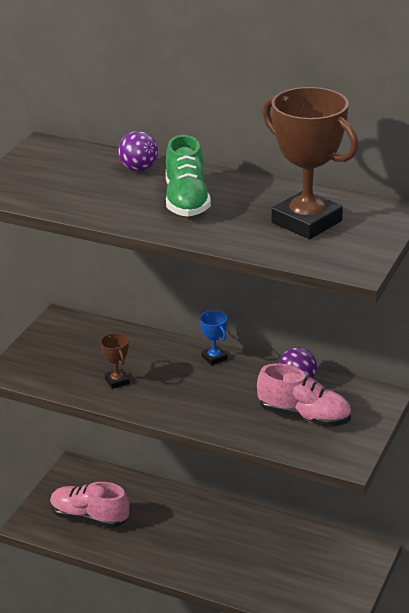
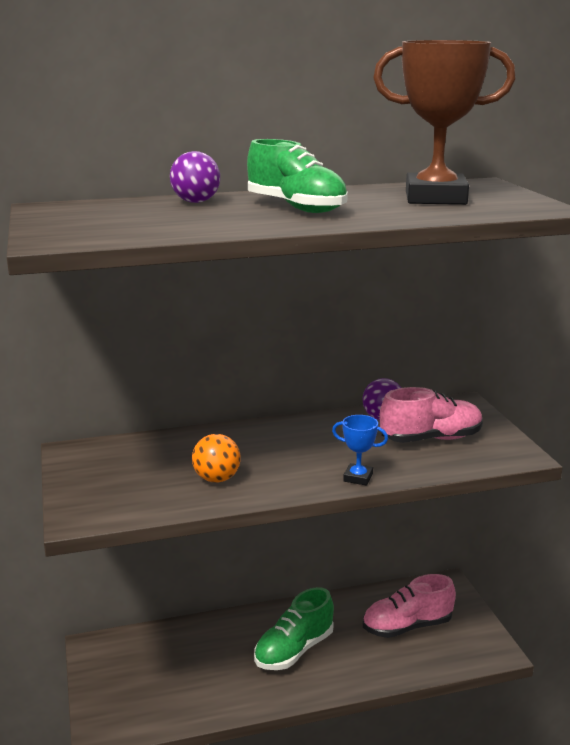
camera: 40 degrees left, 10 degrees down
(89, 517) = (164, 686): pink shoe -> pink shoe (407, 626)
(117, 381) = (217, 479): brown trophy -> orange ball
(196, 539) = (294, 650): none -> green shoe
(214, 358) = (282, 427): blue trophy -> blue trophy (358, 478)

